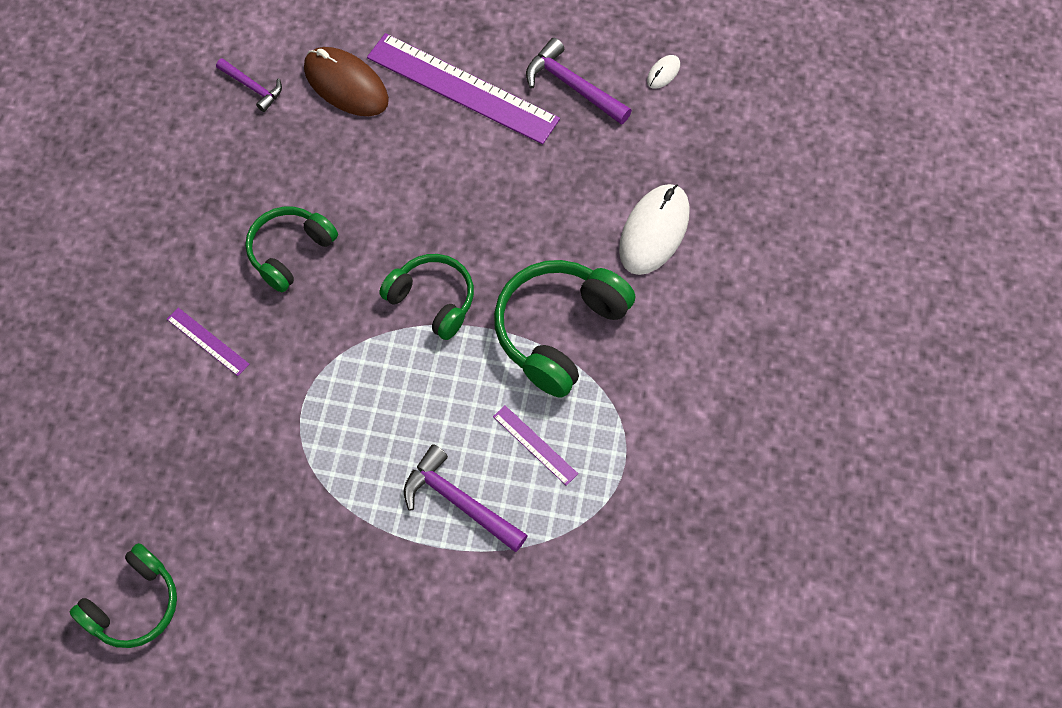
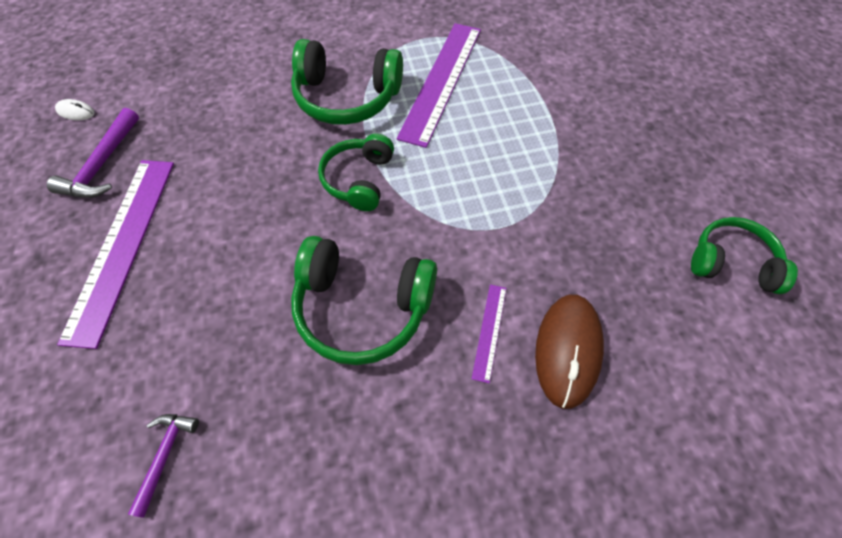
camera: 115 degrees left, 5 degrees down
(290, 252) = (362, 307): green headphones -> green headphones, size x1.52
(346, 85) = (139, 353): brown mouse -> brown mouse (567, 350)
(459, 501) = (507, 104): purple hammer -> none
(535, 445) = (441, 81): purple ruler -> purple ruler, size x2.26
(654, 231) = (237, 74): white mouse -> none

